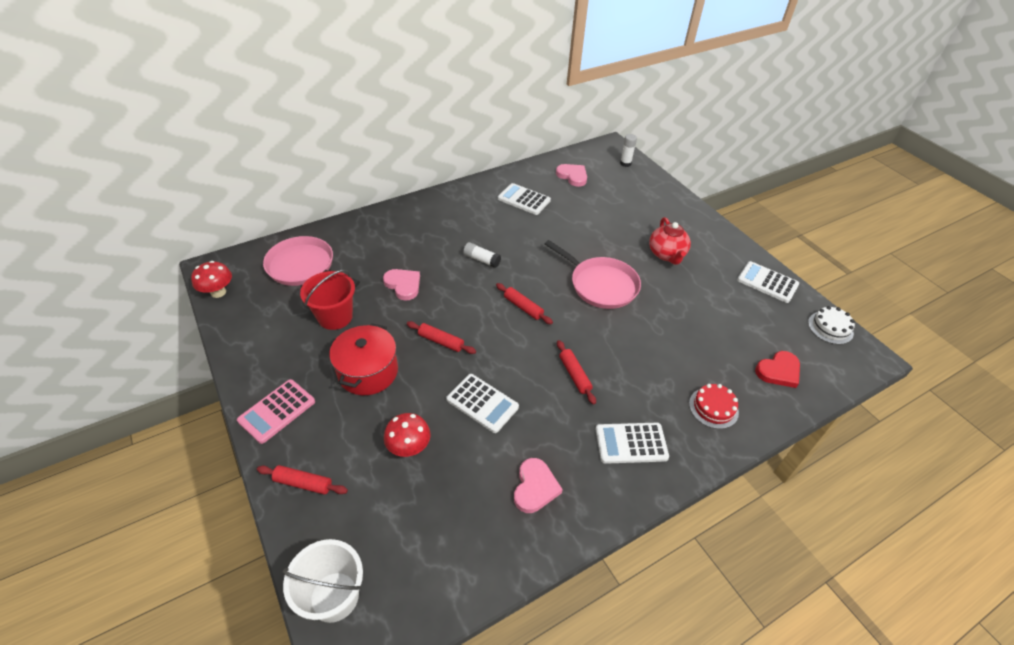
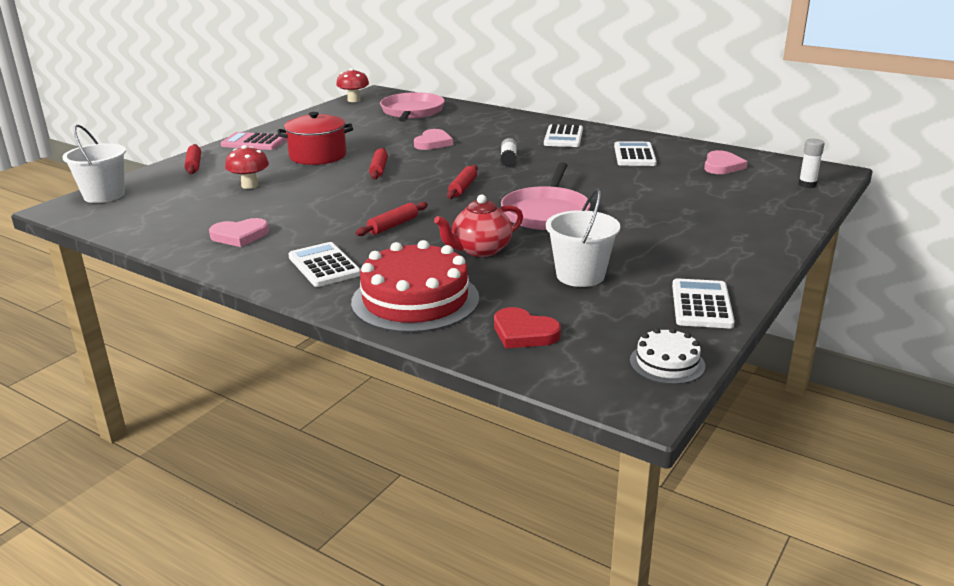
camera: 65 degrees right, 20 degrees down
(335, 317) = (367, 133): red bucket -> none
(482, 403) = (320, 198): white calculator -> white calculator (563, 137)
(666, 254) = (657, 235): red teapot -> red teapot (480, 250)
(709, 313) = (580, 275): none -> white bucket
(713, 408) = (415, 300): red cake -> red cake, size x1.97

